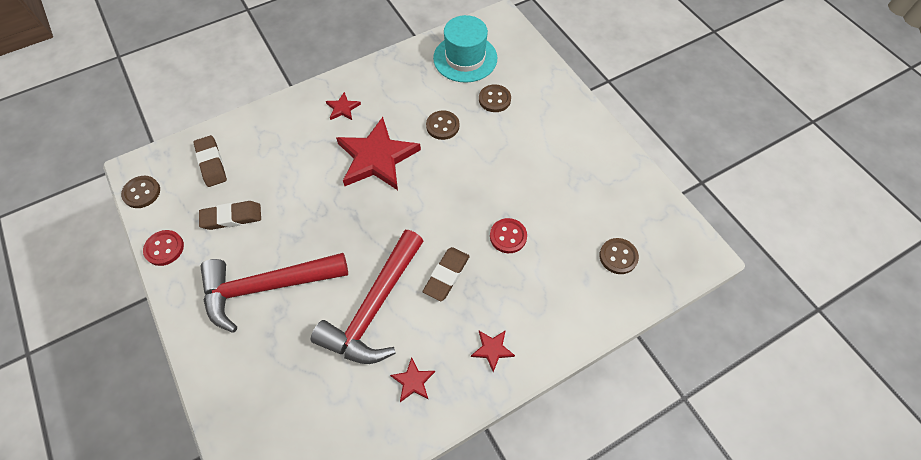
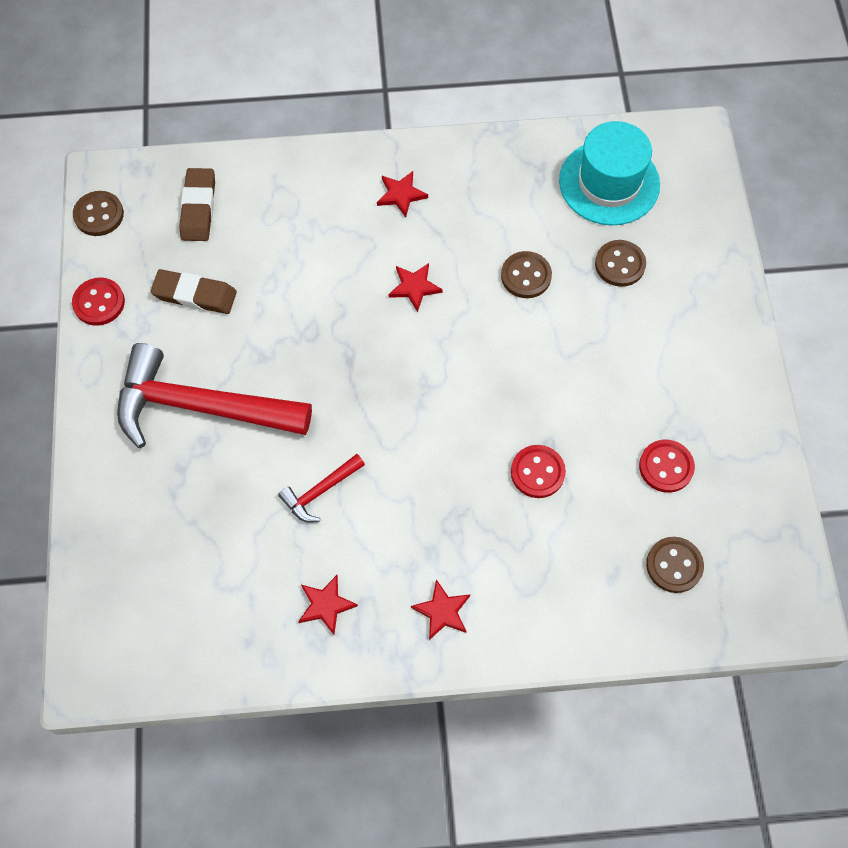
camera: 25 degrees right, 5 degrees up
(374, 307) = (320, 491): red hammer -> red hammer, size x0.45
(377, 158) = (414, 287): red star -> red star, size x0.43
(446, 275) = (430, 489): brown eraser -> none
(582, 201) = (666, 467): none -> red button

